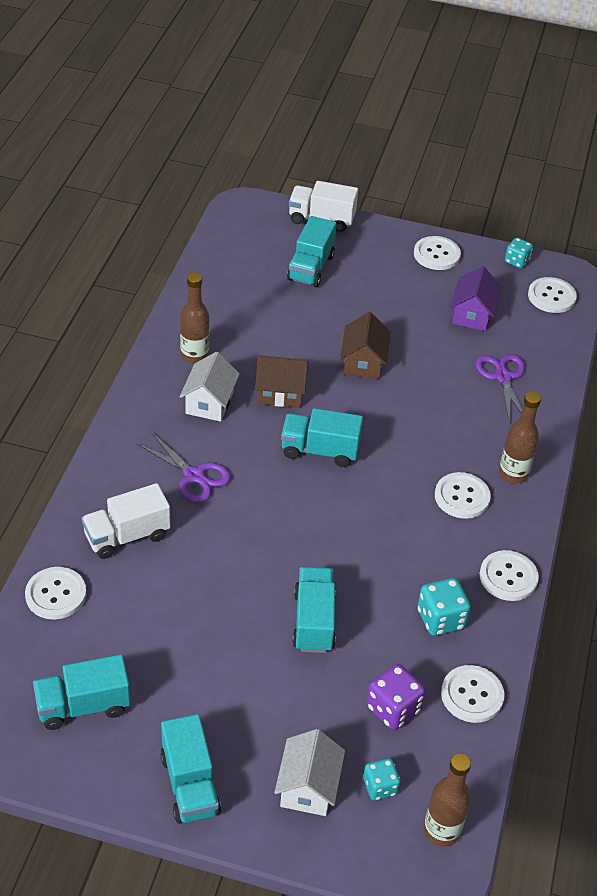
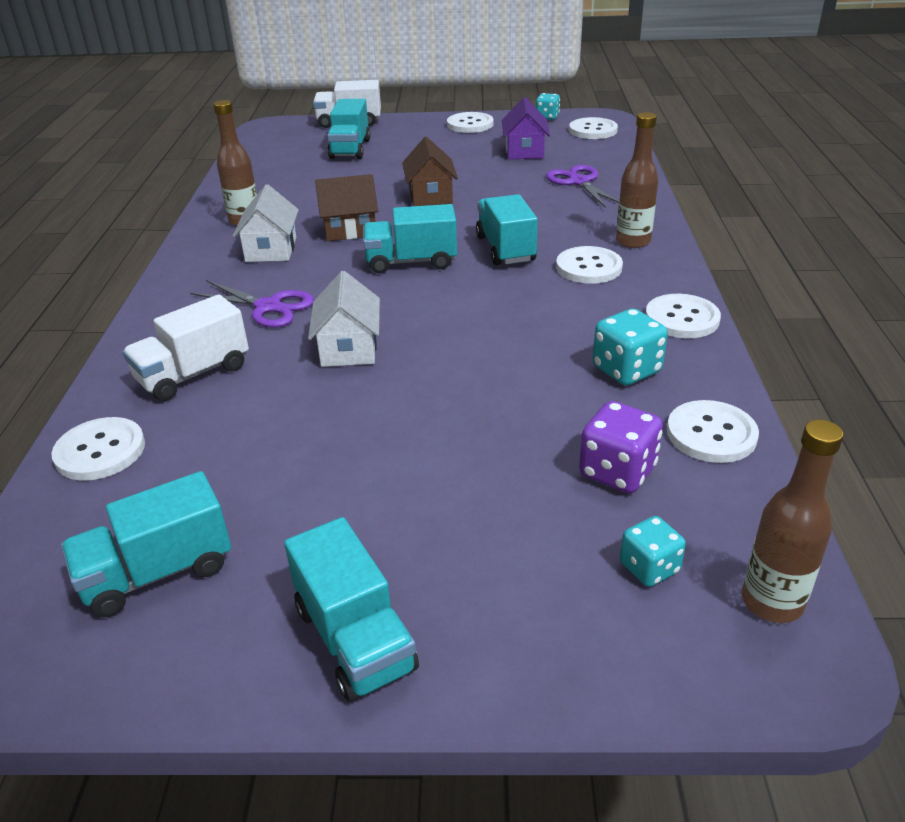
camera: 10 degrees left, 10 degrees down
(308, 787) = (543, 595): white house -> white house (349, 348)
(313, 621) = (467, 405): turquoise truck -> turquoise truck (505, 249)

